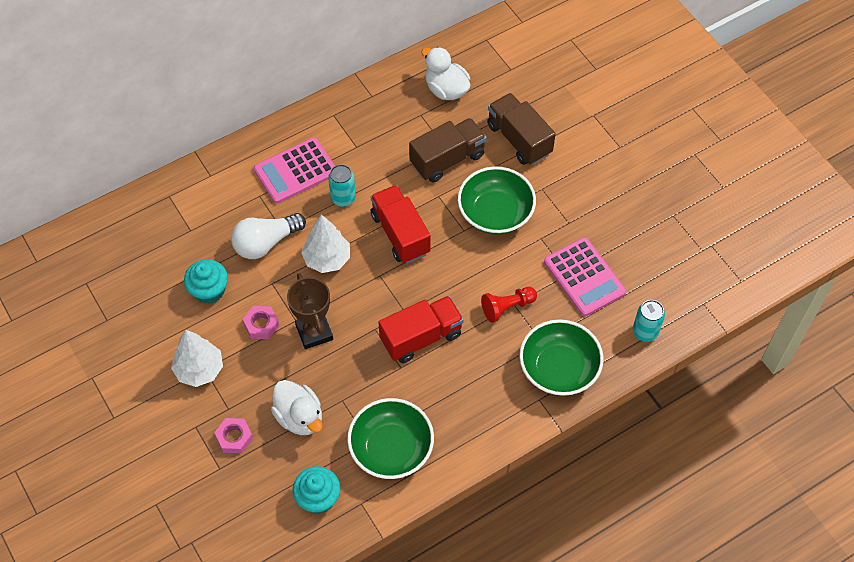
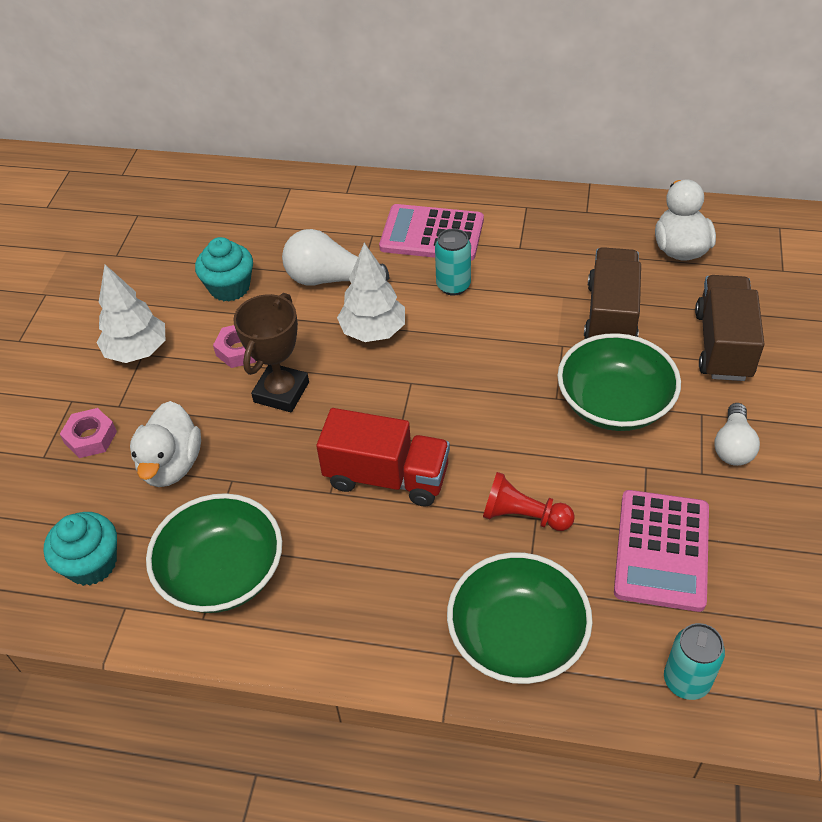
camera: 45 degrees right, 10 degrees down
(400, 234) = (478, 356): red truck -> none
(447, 159) = (611, 316): brown truck -> brown truck turned 90 degrees counterclockwise
(571, 197) = (733, 446): none -> white light bulb

